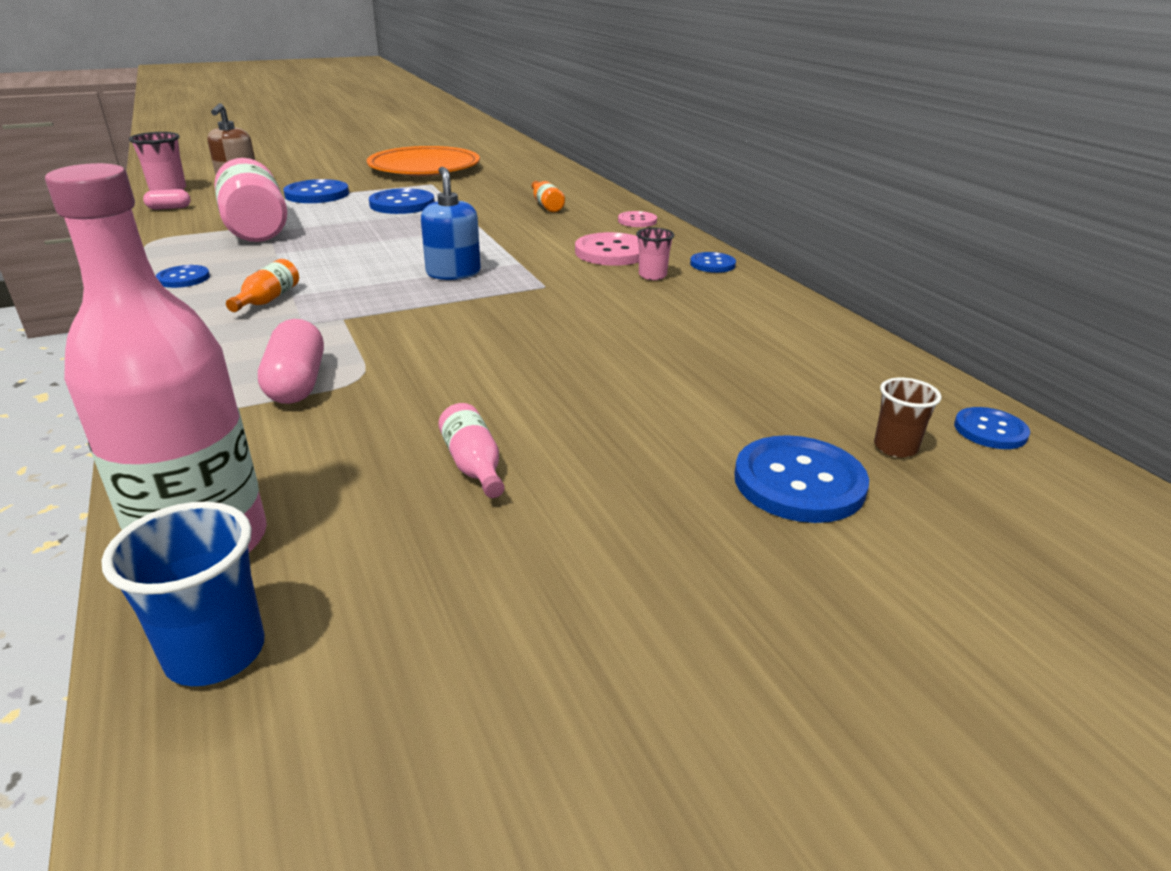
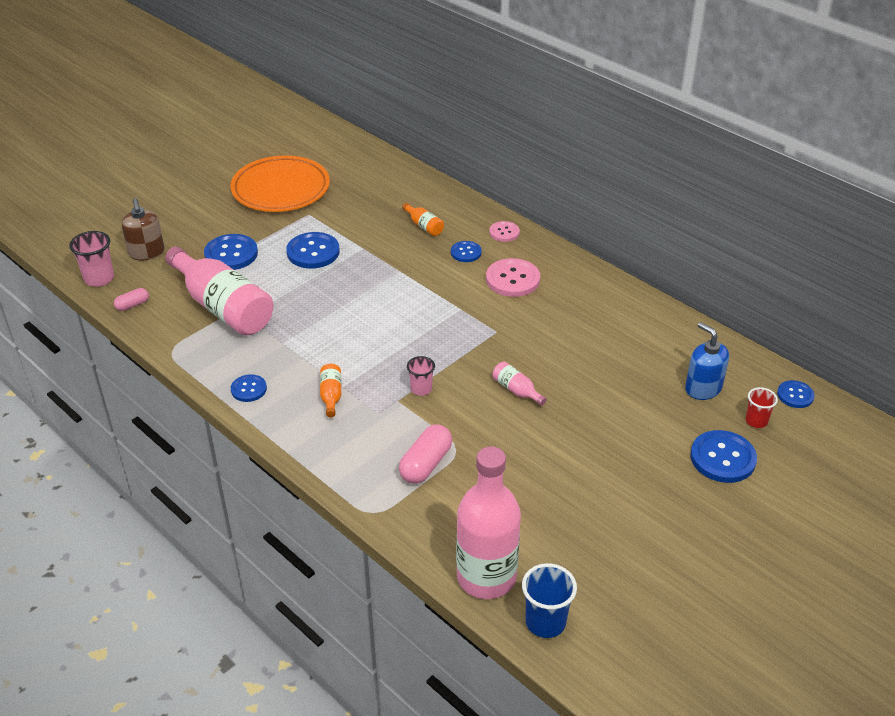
camera: 20 degrees left, 10 degrees up
(297, 383) = (426, 464): pink capsule -> pink capsule turned 60 degrees clockwise
(453, 273) = (426, 333): blue soap dispenser -> blue soap dispenser (703, 388)
(473, 465) = (568, 494): pink bottle -> pink bottle (516, 390)
(652, 275) = (556, 301): pink cup -> pink cup (421, 389)
(712, 264) = (586, 277): blue button -> blue button (466, 252)
(895, 447) = (756, 421): brown cup -> red cup

